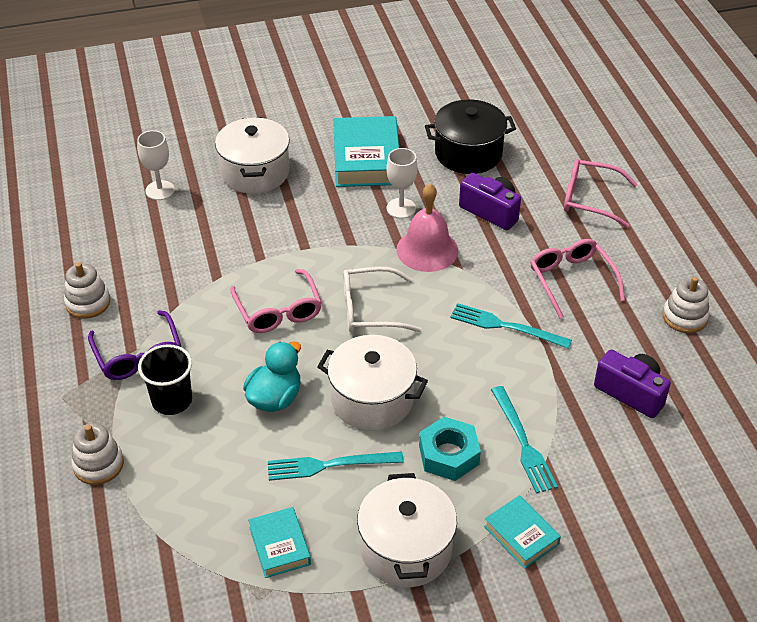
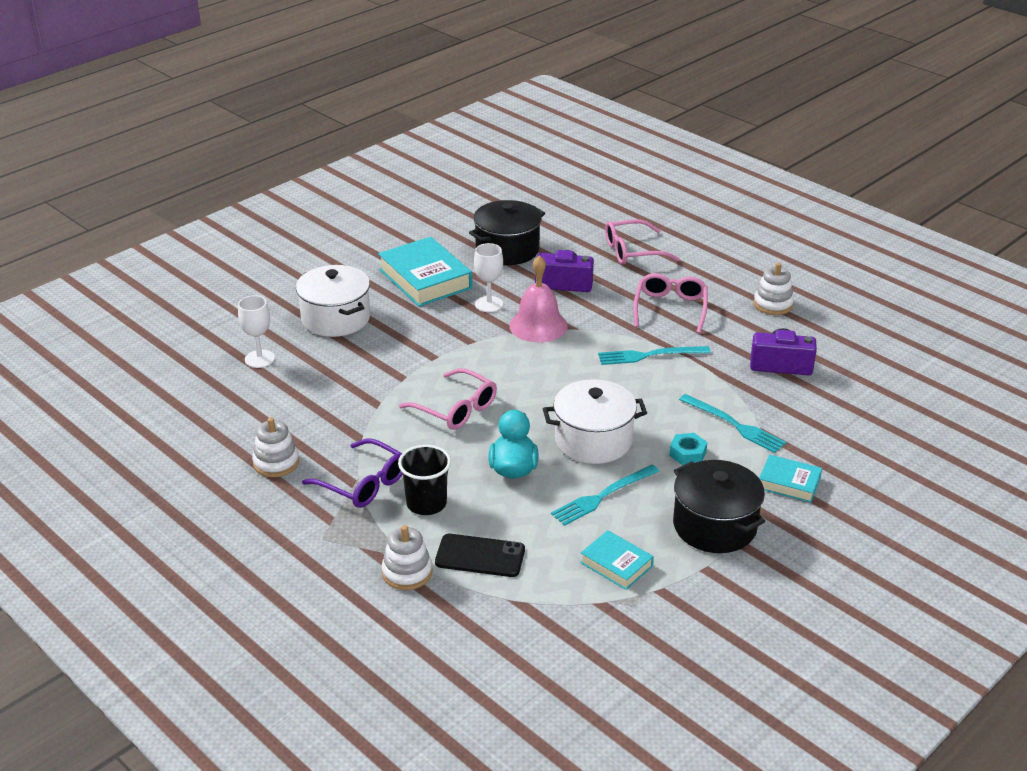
camera: 30 degrees left, 10 degrees down
(170, 477) = (480, 556): none -> black phone
(371, 309) = (532, 381): white glasses -> none
(406, 549) = (714, 526): white pot -> black pot
(449, 455) = (687, 454): turquoise nut -> turquoise nut, size x0.65
(572, 281) = (670, 309): pink glasses -> pink glasses turned 60 degrees clockwise

